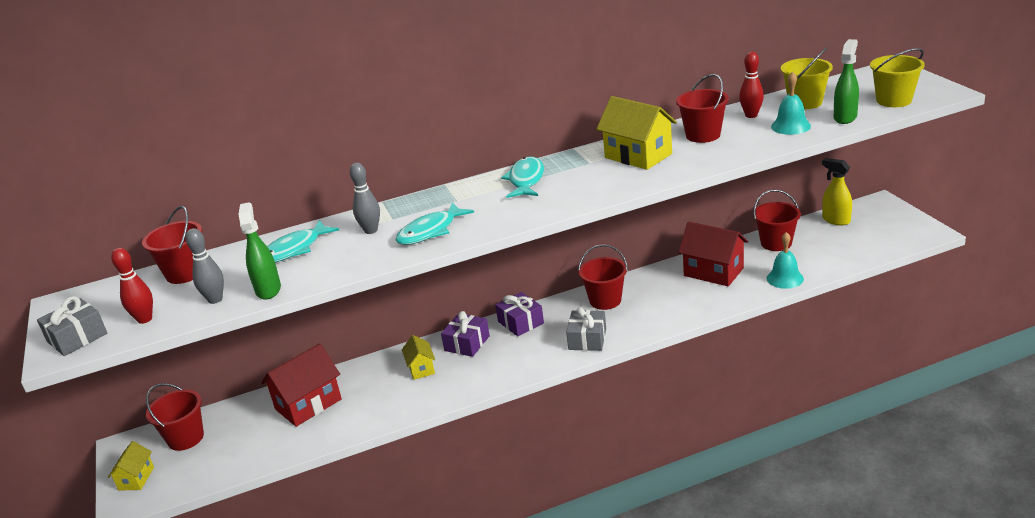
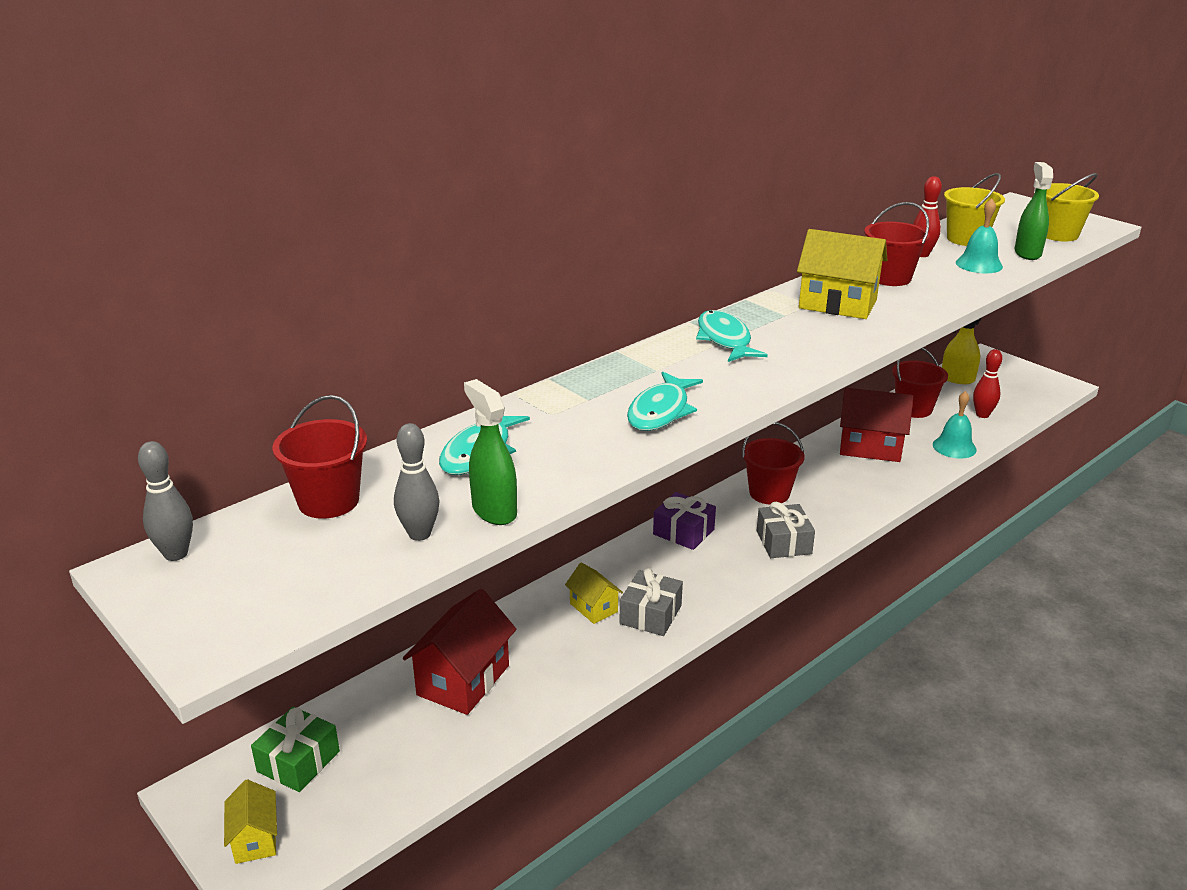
camera: 25 degrees left, 0 degrees up
(77, 338) = (224, 620): grey gift -> grey gift (650, 614)
(144, 319) = (323, 577): red bowling pin -> red bowling pin (982, 415)
(185, 438) = (298, 761): red bucket -> green gift
(371, 230) = (572, 417): grey bowling pin -> grey bowling pin (176, 554)
(467, 343) = (632, 567): purple gift -> none

